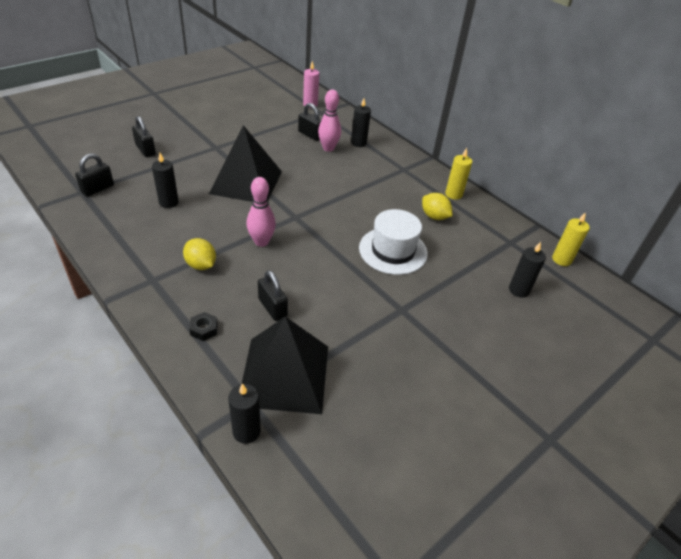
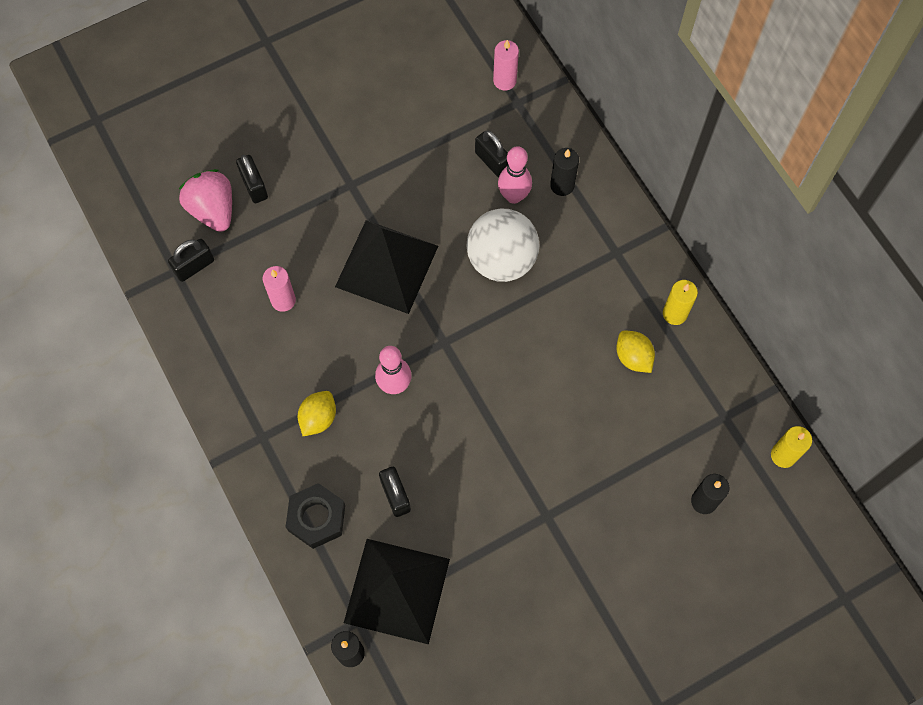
camera: 15 degrees right, 25 degrees up
(114, 161) = (213, 210): none -> pink strawberry
(168, 202) = (283, 300): black candle -> pink candle
(201, 265) = (318, 418): yellow lemon -> yellow lemon turned 60 degrees clockwise
(204, 329) = (316, 518): black nut -> black nut, size x1.89
(327, 176) = (501, 260): none -> white ball
(393, 250) = (559, 417): white hat -> none

